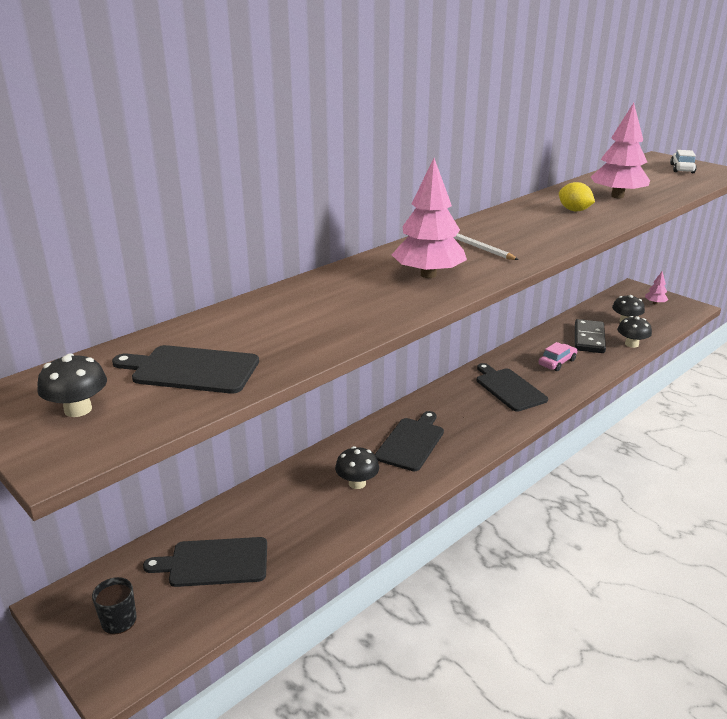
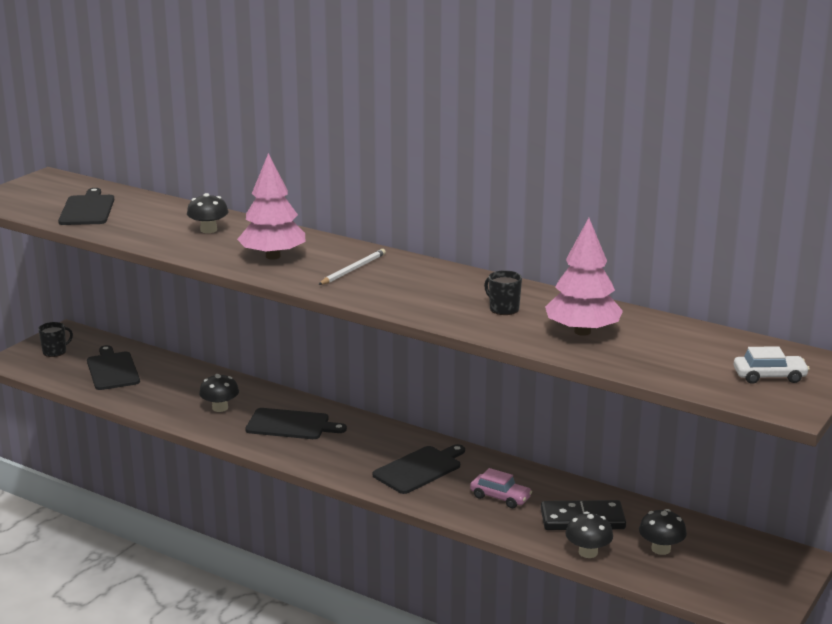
camera: 75 degrees right, 5 degrees down
(78, 409) = (37, 194): black mushroom -> black mushroom (208, 230)
(574, 210) = (503, 309): yellow lemon -> black mug
(655, 303) = (750, 577): pink tree -> none

